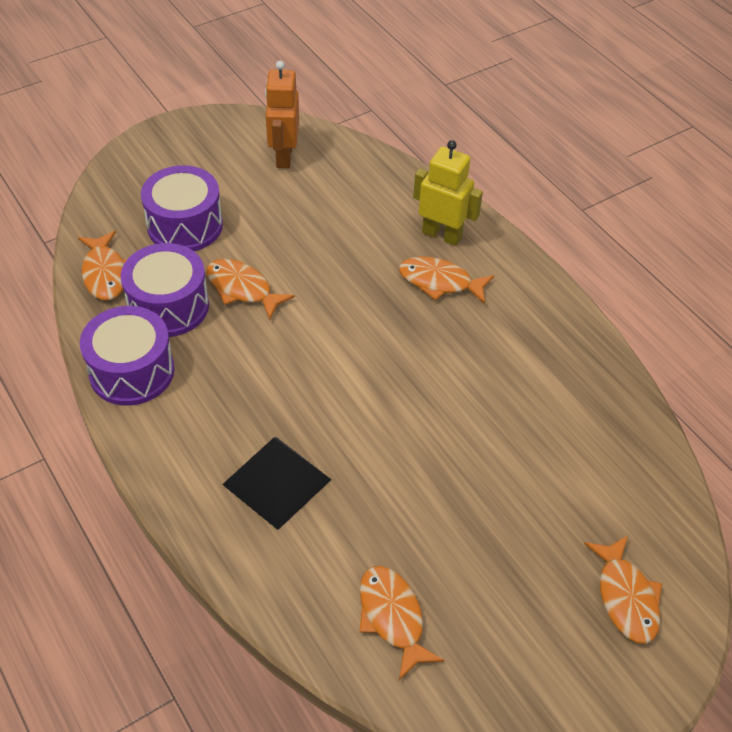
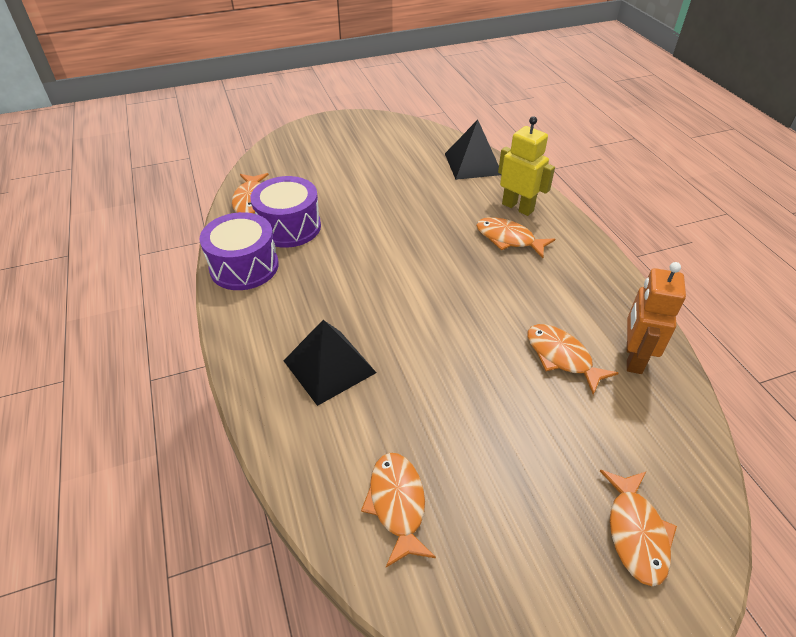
camera: 15 degrees right, 5 degrees down
(185, 225) = (321, 177): purple drum -> none
(242, 289) = (349, 223): orange fish -> orange fish (561, 357)
(284, 156) = (408, 144): orange robot -> orange robot (633, 357)
(373, 177) = (473, 164): none -> black pyramid

